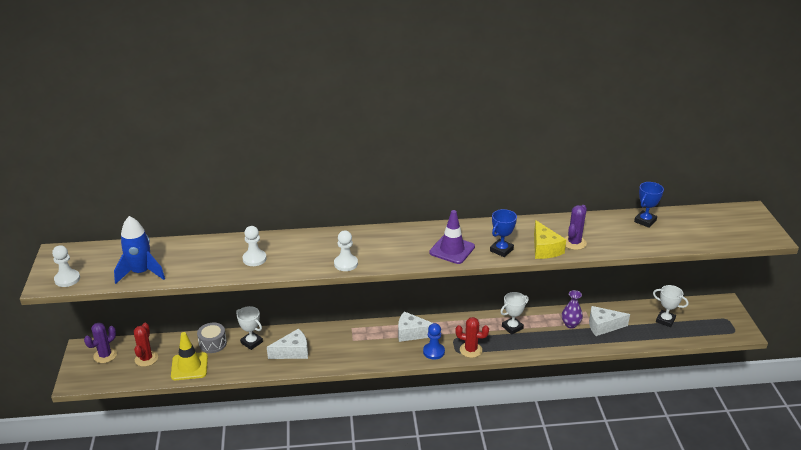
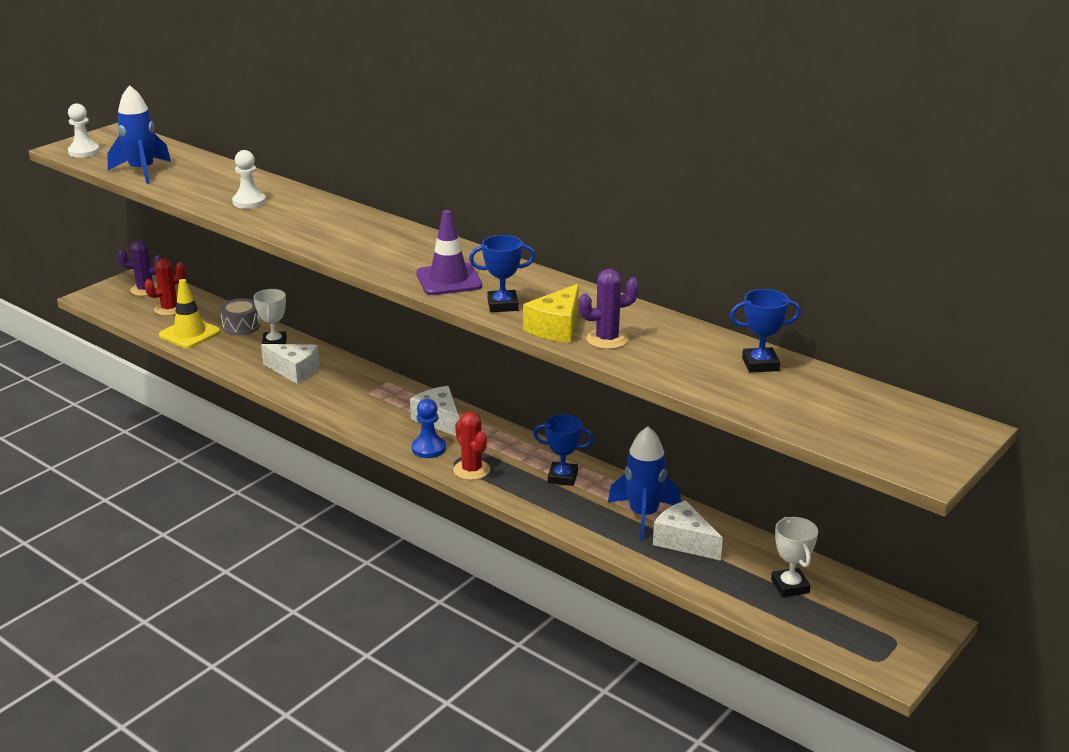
camera: 45 degrees right, 5 degrees down
(346, 264) = (318, 242): white pawn -> none
(512, 327) = (562, 477): white trophy -> blue trophy
(570, 324) = (643, 515): purple vase -> blue rocket

